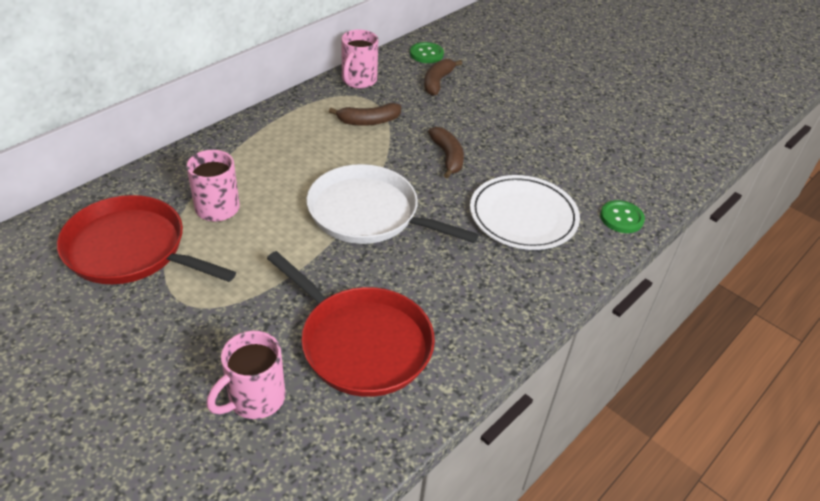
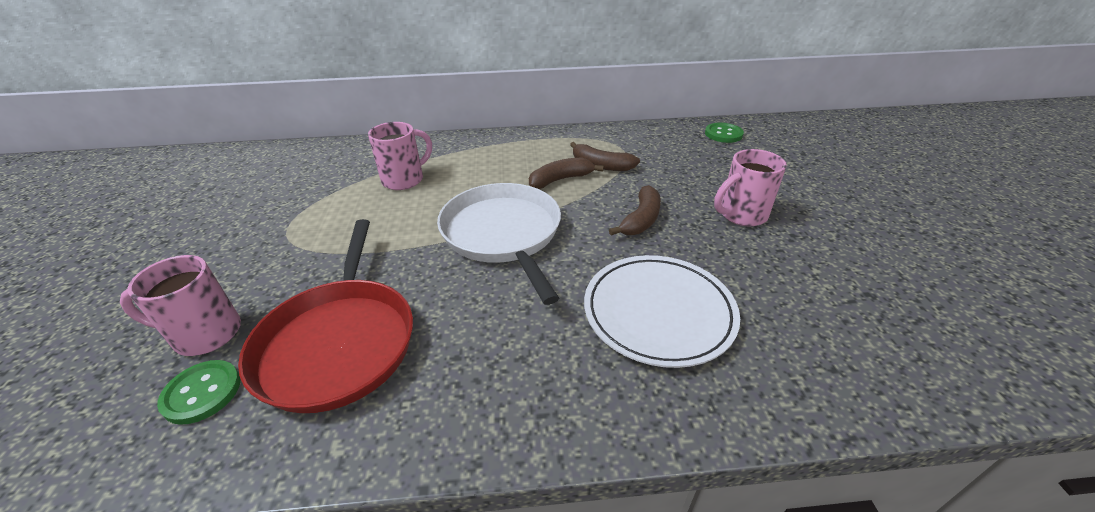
camera: 45 degrees right, 5 degrees down
(131, 249) = (315, 183): red pan -> none
(358, 81) = (631, 135): pink mug -> pink mug (741, 215)
(437, 82) = (708, 157): brown banana -> brown banana (560, 180)
(621, 218) = (802, 385): green button -> green button (202, 393)

